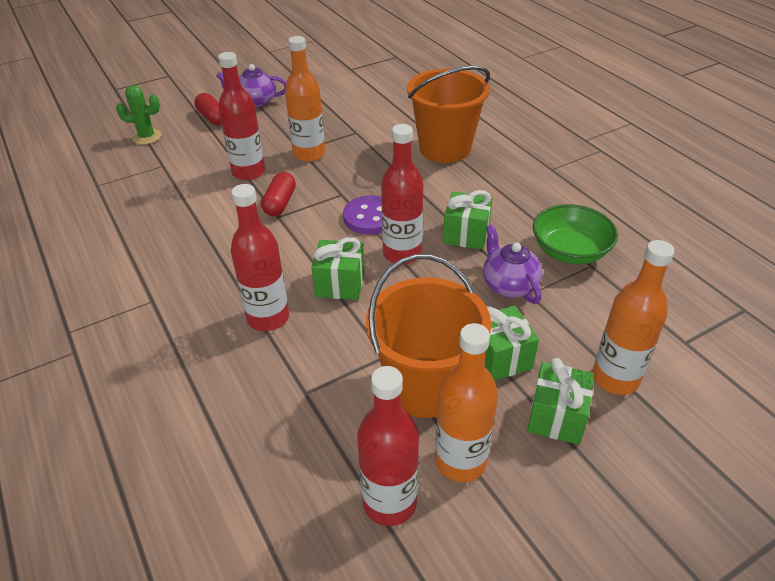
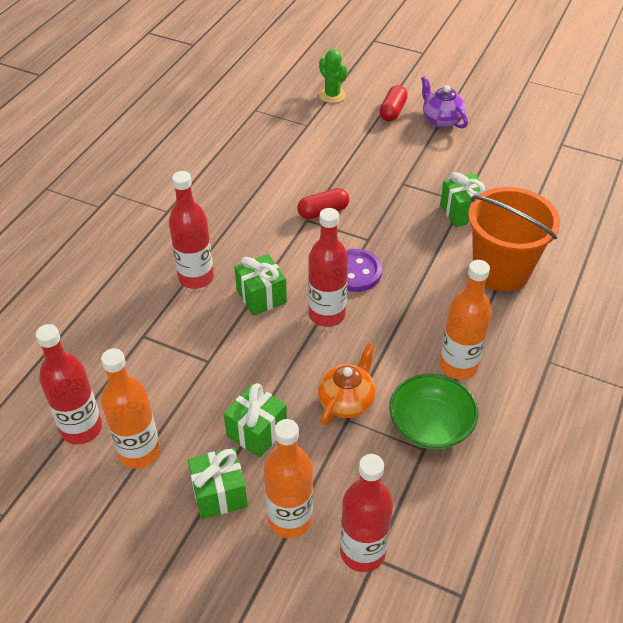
camera: 55 degrees right, 5 degrees up
(248, 172) = (344, 173): red bottle -> red bottle (362, 552)
(309, 154) = (401, 192): orange bottle -> orange bottle (458, 366)
(425, 387) = (194, 399): orange bucket -> none
(466, 234) = (388, 343): green gift -> green gift (462, 212)
(509, 285) = (347, 401): purple teapot -> orange teapot

